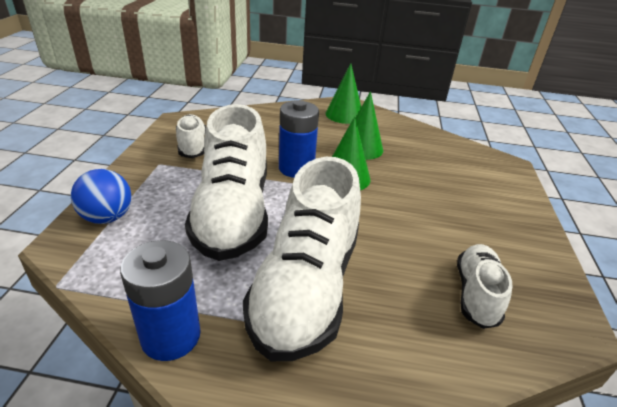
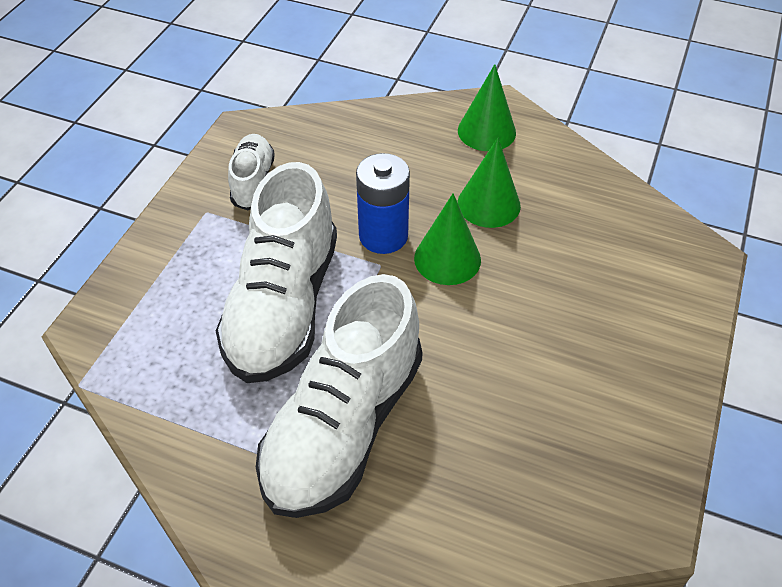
camera: 15 degrees right, 15 degrees up
(107, 217) = (137, 295): blue ball -> none
(171, 336) = (187, 464): blue battery -> none
(476, 294) = (546, 464): white shoe -> none

